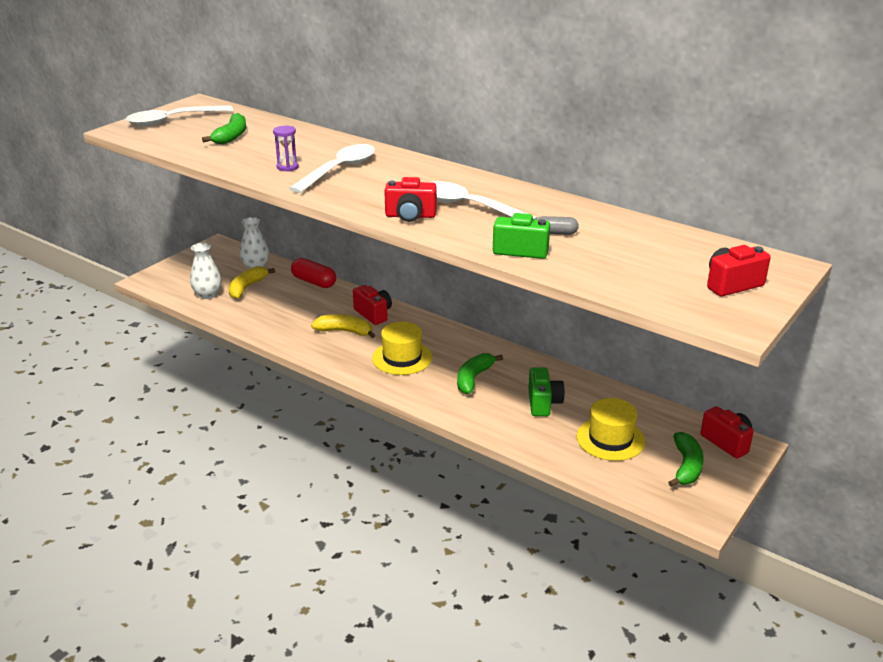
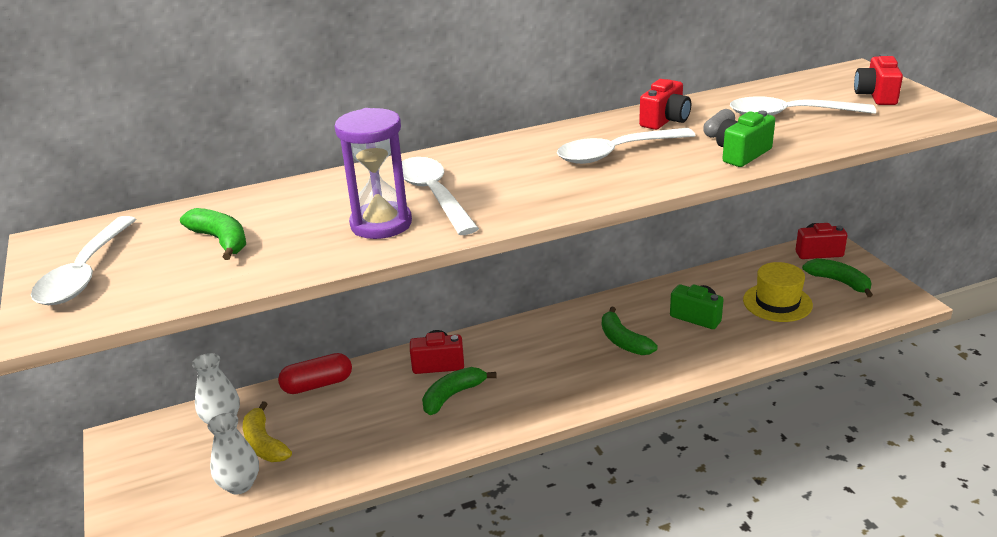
camera: 55 degrees left, 0 degrees up
(287, 167) = (381, 224): purple hourglass -> purple hourglass, size x1.99
(344, 331) = (452, 396): yellow banana -> green banana
(402, 358) = (545, 373): yellow hat -> none
(410, 216) = (608, 185): red camera -> red camera (665, 120)
(629, 254) = (790, 115): none -> white spoon

